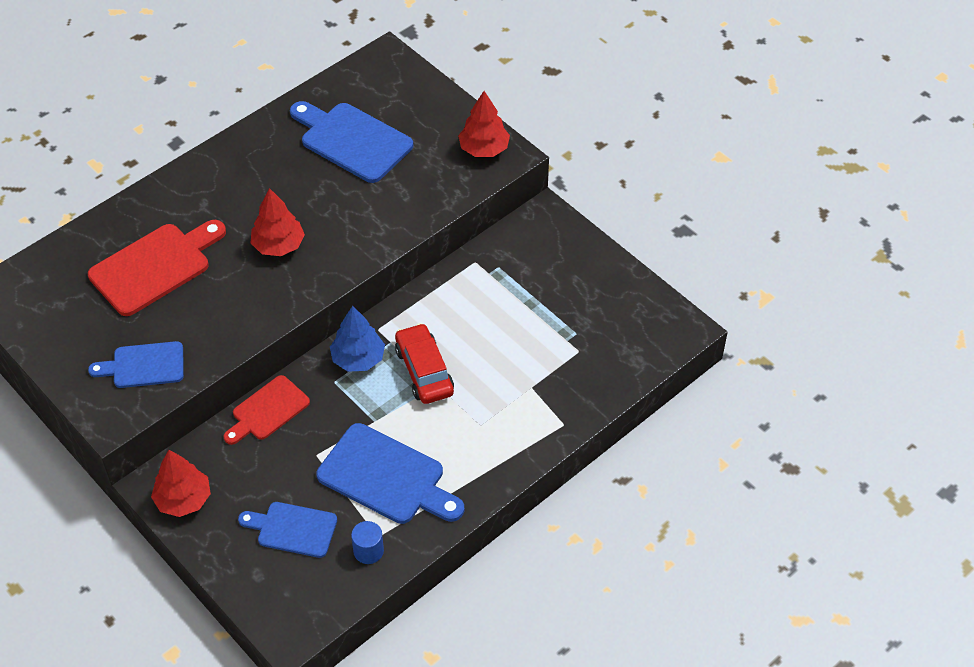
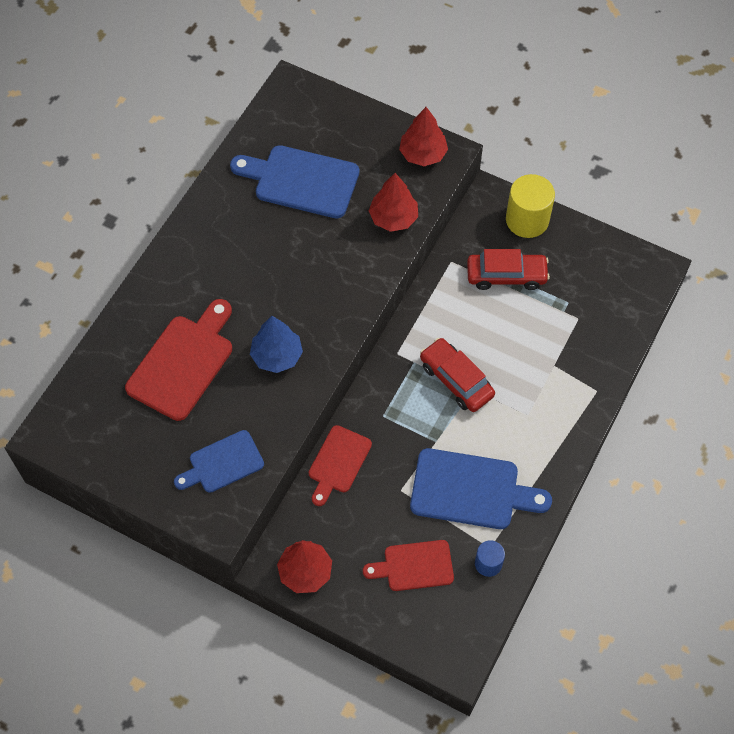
camera: 20 degrees left, 10 degrees up
(278, 245) = (286, 306): red tree -> red tree (393, 218)
(293, 529) = (414, 566): blue cutting board -> red cutting board
(358, 358) = (393, 387): blue tree -> blue tree (277, 356)
(524, 290) = (506, 276): none -> red car
(572, 246) = (527, 220): none -> yellow cylinder

